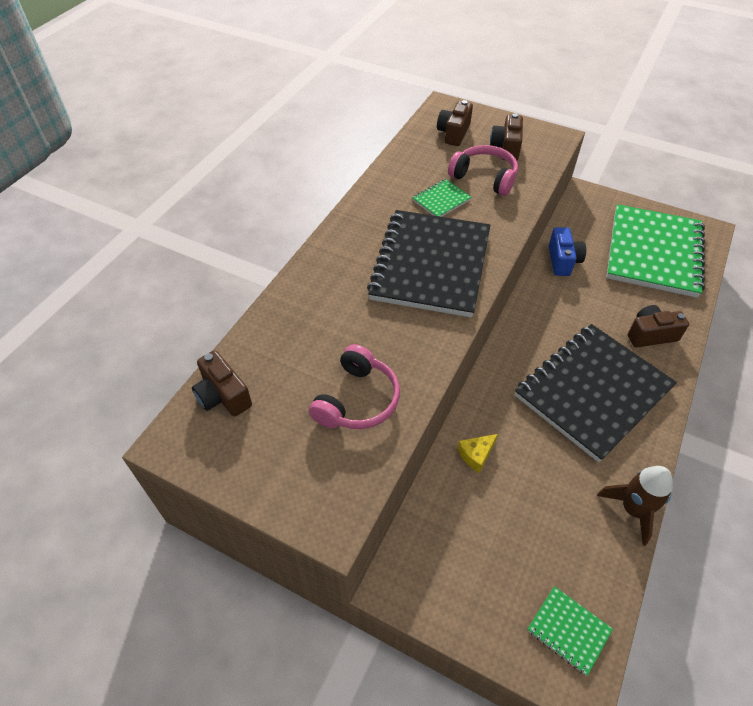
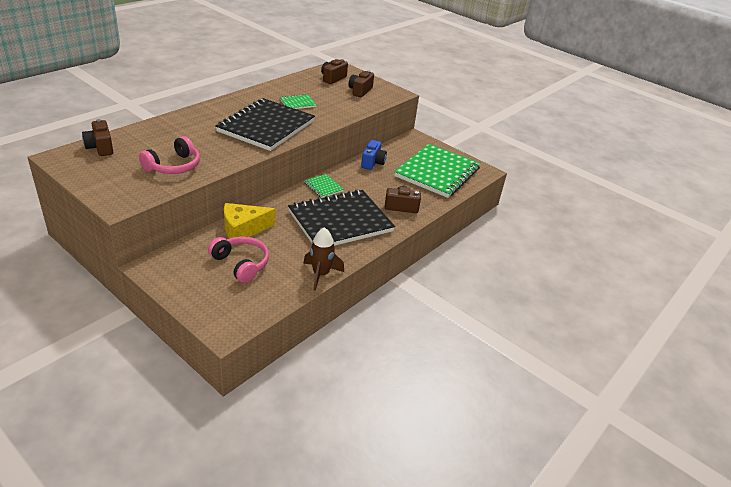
camera: 10 degrees right, 15 degrees down
(476, 455) = (243, 229): yellow cheese -> yellow cheese, size x1.90
(484, 177) = (334, 100): pink headphones -> pink headphones (241, 264)
(568, 630) = (236, 310): green notebook -> green notebook (323, 187)

